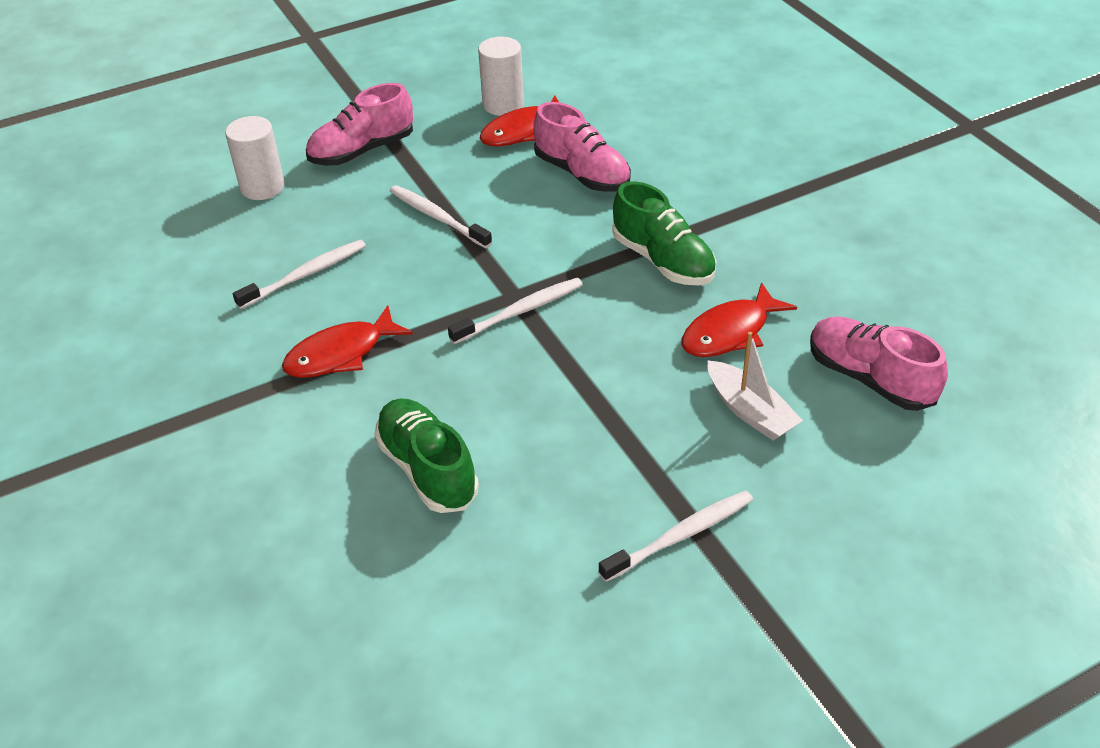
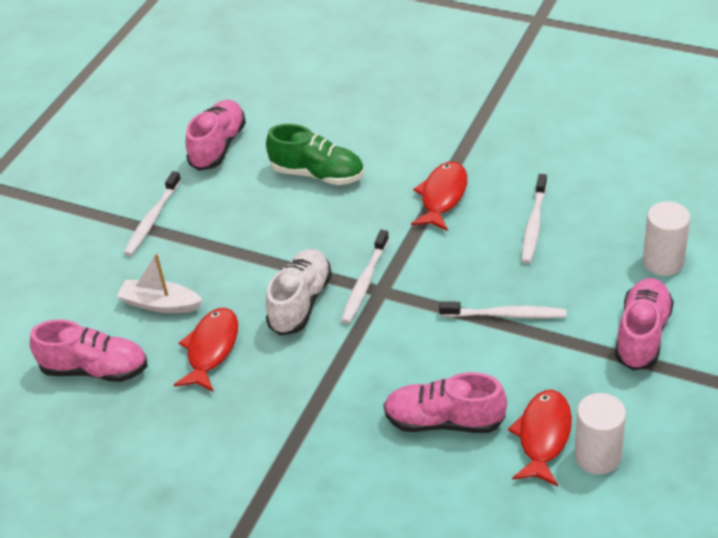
camera: 145 degrees right, 0 degrees up
(500, 605) = (218, 146): none -> pink shoe
(601, 328) = (300, 303): none -> white shoe
(663, 260) = (304, 378): green shoe -> none

